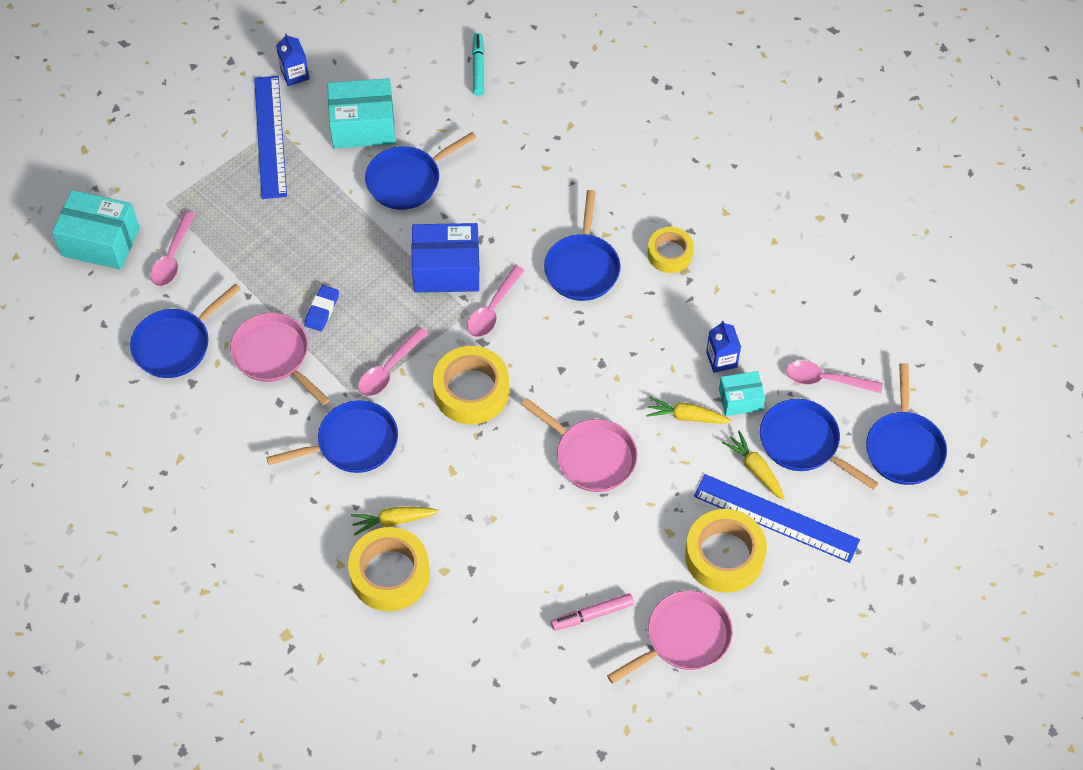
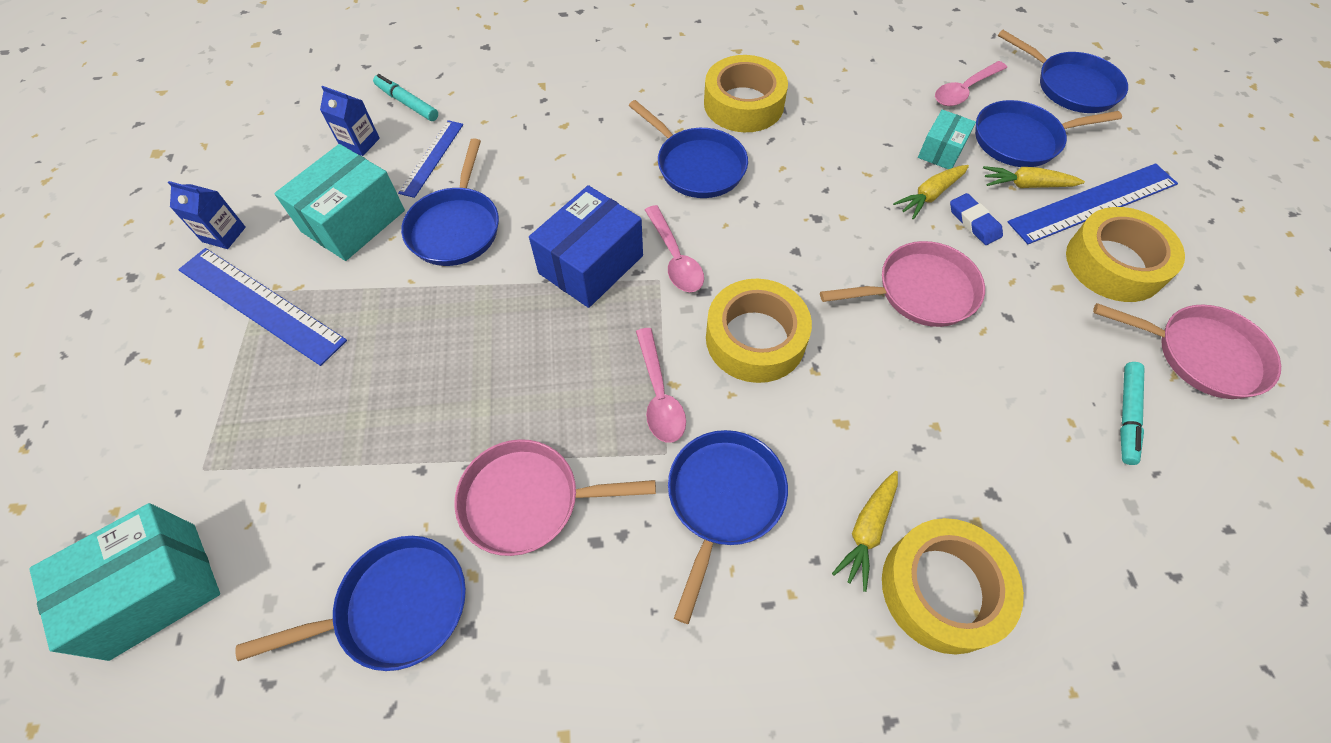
camera: 50 degrees left, 0 degrees up
(173, 257) = (277, 516): pink spoon -> none
(176, 344) = (396, 607): blue pan -> blue pan turned 105 degrees counterclockwise
(322, 310) = (520, 407): blue eraser -> blue eraser (974, 222)
(447, 121) = (432, 158): none -> blue ruler
(592, 615) = (1126, 415): pink marker -> turquoise marker
(670, 254) = (743, 104): yellow tape -> yellow tape, size x1.60
(683, 638) = (1201, 355): pink pan -> pink pan turned 105 degrees clockwise
(721, 359) = (887, 138): blue carton -> blue carton (360, 143)

